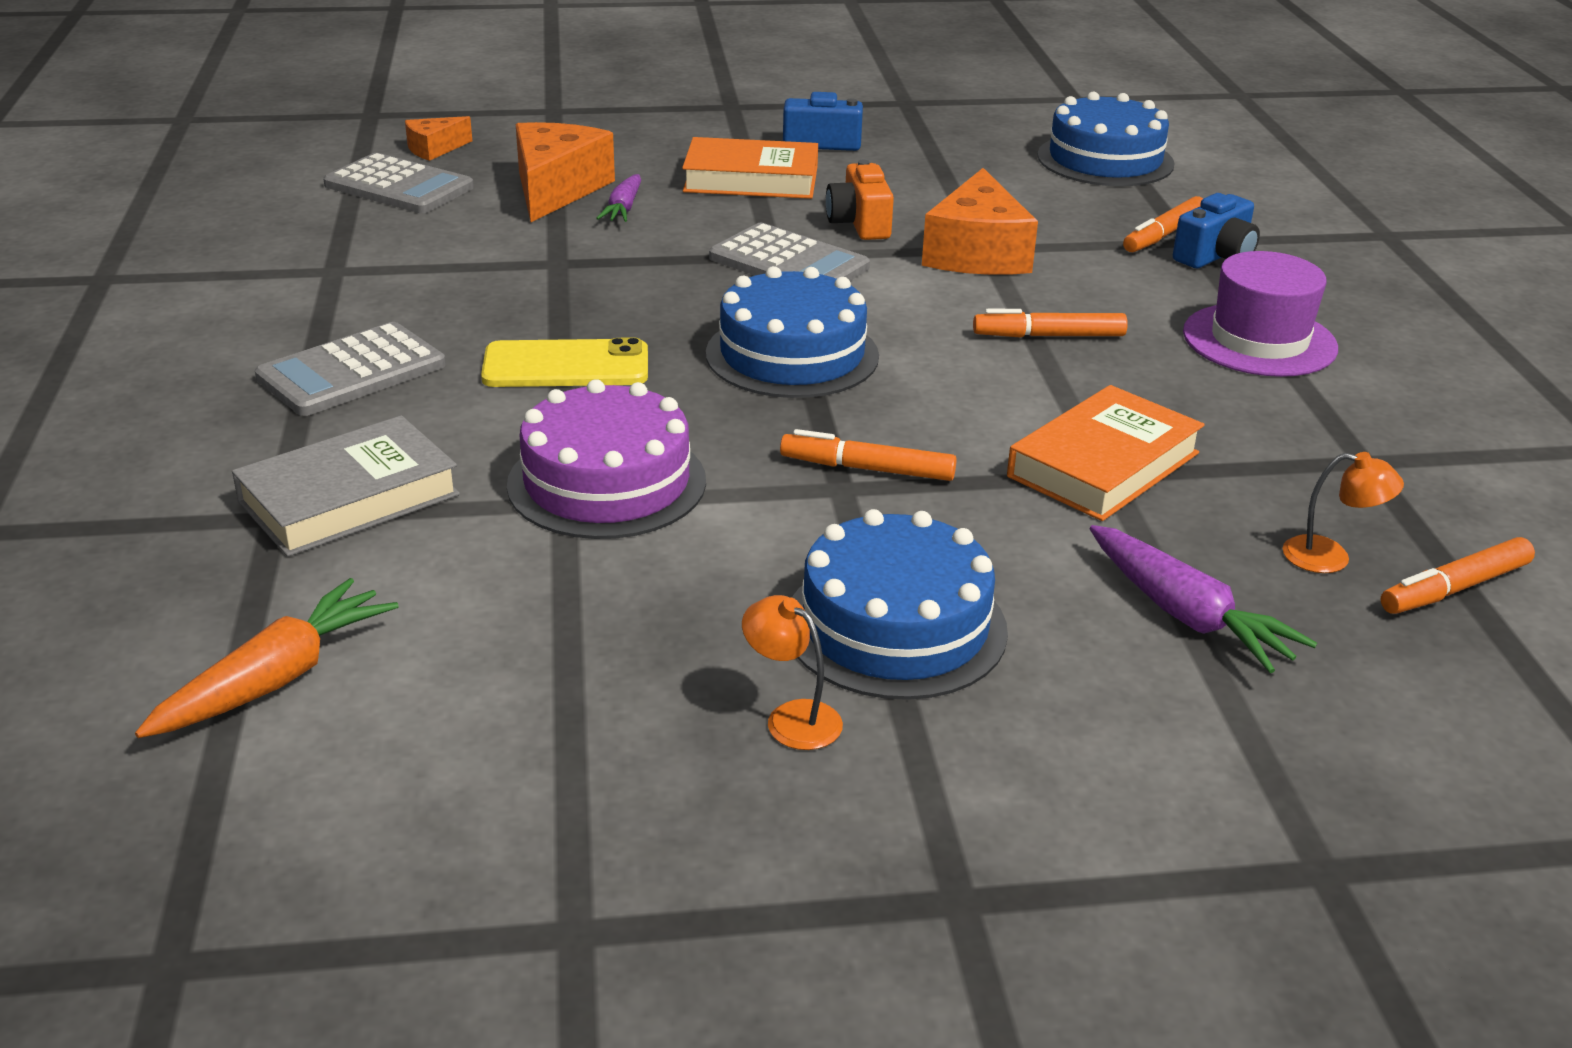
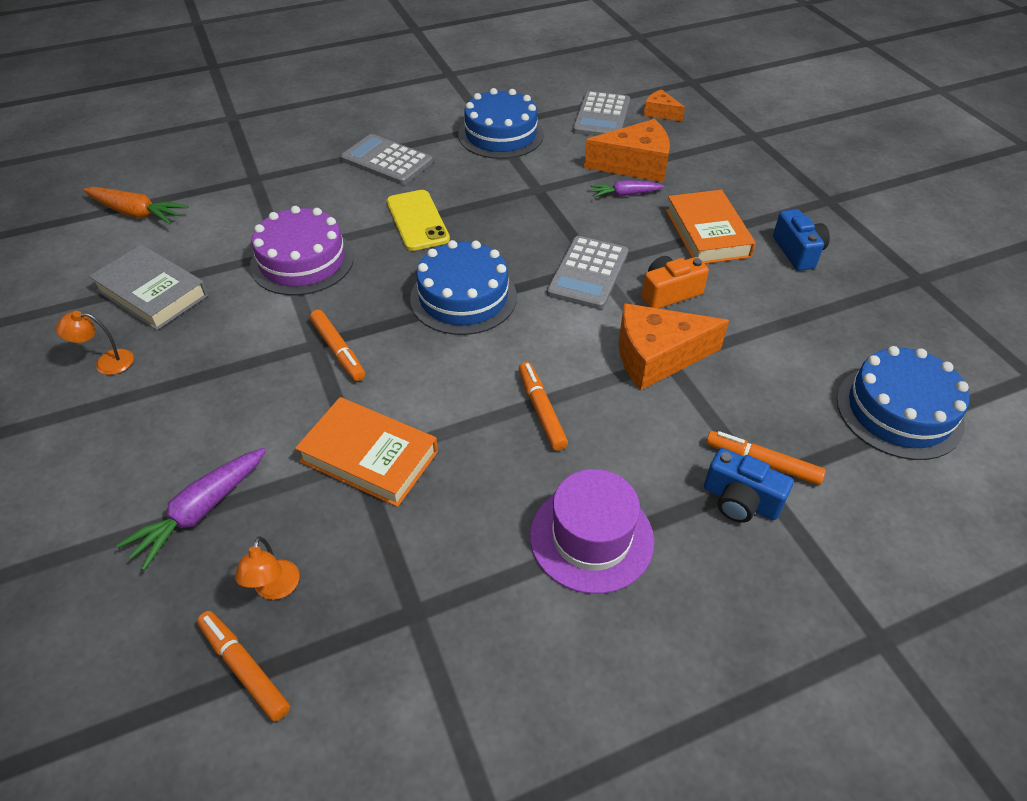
camera: 75 degrees right, 15 degrees up
(349, 498) = (273, 192): grey book -> grey book (152, 293)
(792, 717) = (106, 362): orange lamp -> orange lamp turned 120 degrees counterclockwise
(867, 469) = (338, 350): orange marker -> orange marker turned 150 degrees clockwise
(895, 626) = (182, 386): blue cake -> blue cake (501, 135)

